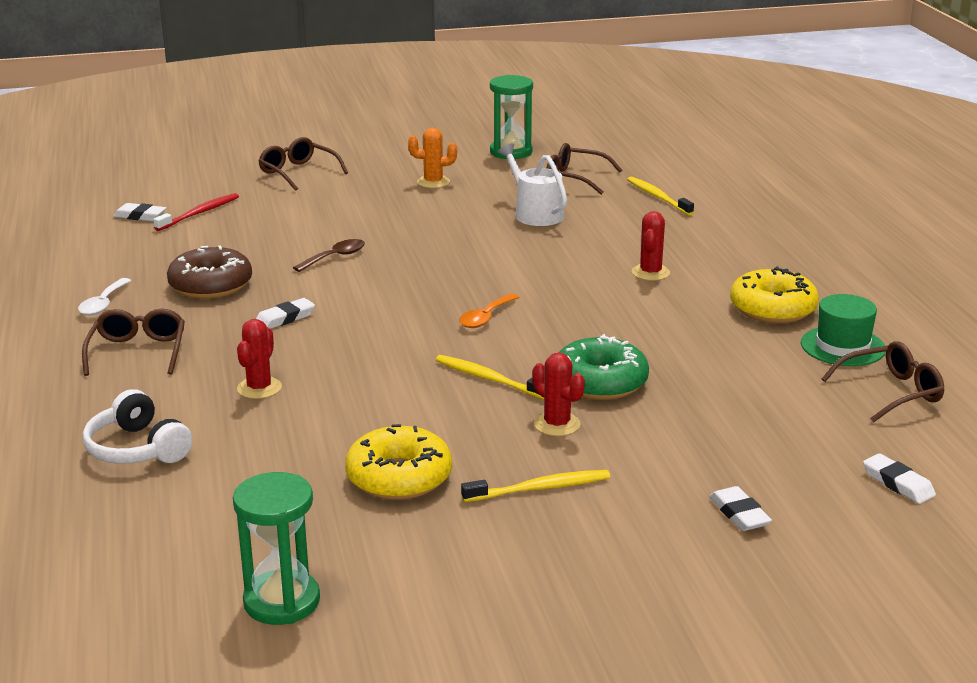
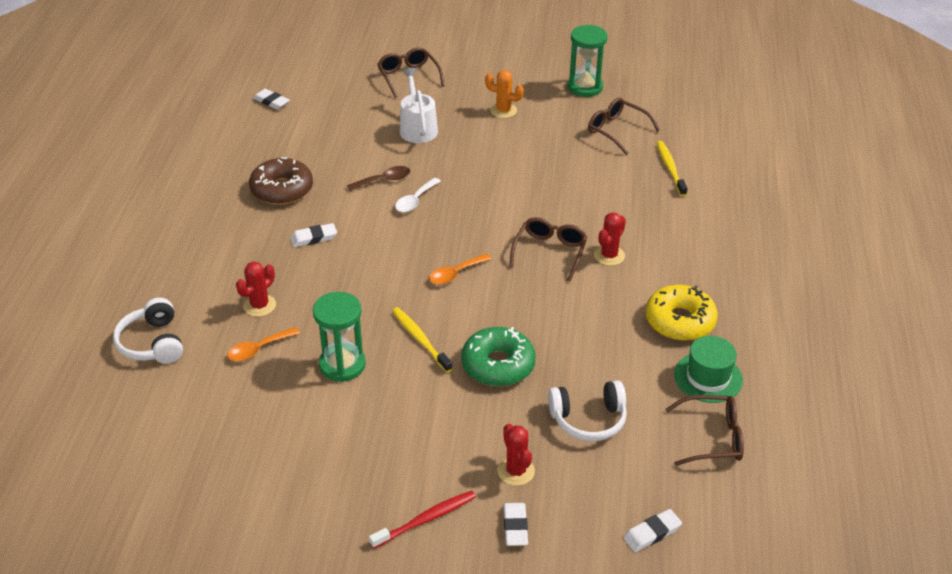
camera: 20 degrees right, 15 degrees up
(103, 304) = (201, 191): white spoon -> white spoon (415, 200)
(138, 352) = (199, 247): brown glasses -> brown glasses (550, 252)
(200, 213) = (314, 108): red toothbrush -> red toothbrush (426, 519)
(282, 601) = (170, 511): green hourglass -> green hourglass (342, 365)
(288, 426) = (258, 349): none -> orange spoon
(399, 477) = (304, 420): yellow donut -> none
(535, 213) = (561, 166): white watering can -> white watering can (417, 128)
(540, 488) = (392, 459): yellow toothbrush -> none
(557, 424) = (441, 400): red cactus -> red cactus (516, 471)
(743, 406) = (588, 419): none -> white headphones
(898, 483) = (652, 533): white eraser -> white eraser turned 75 degrees clockwise

